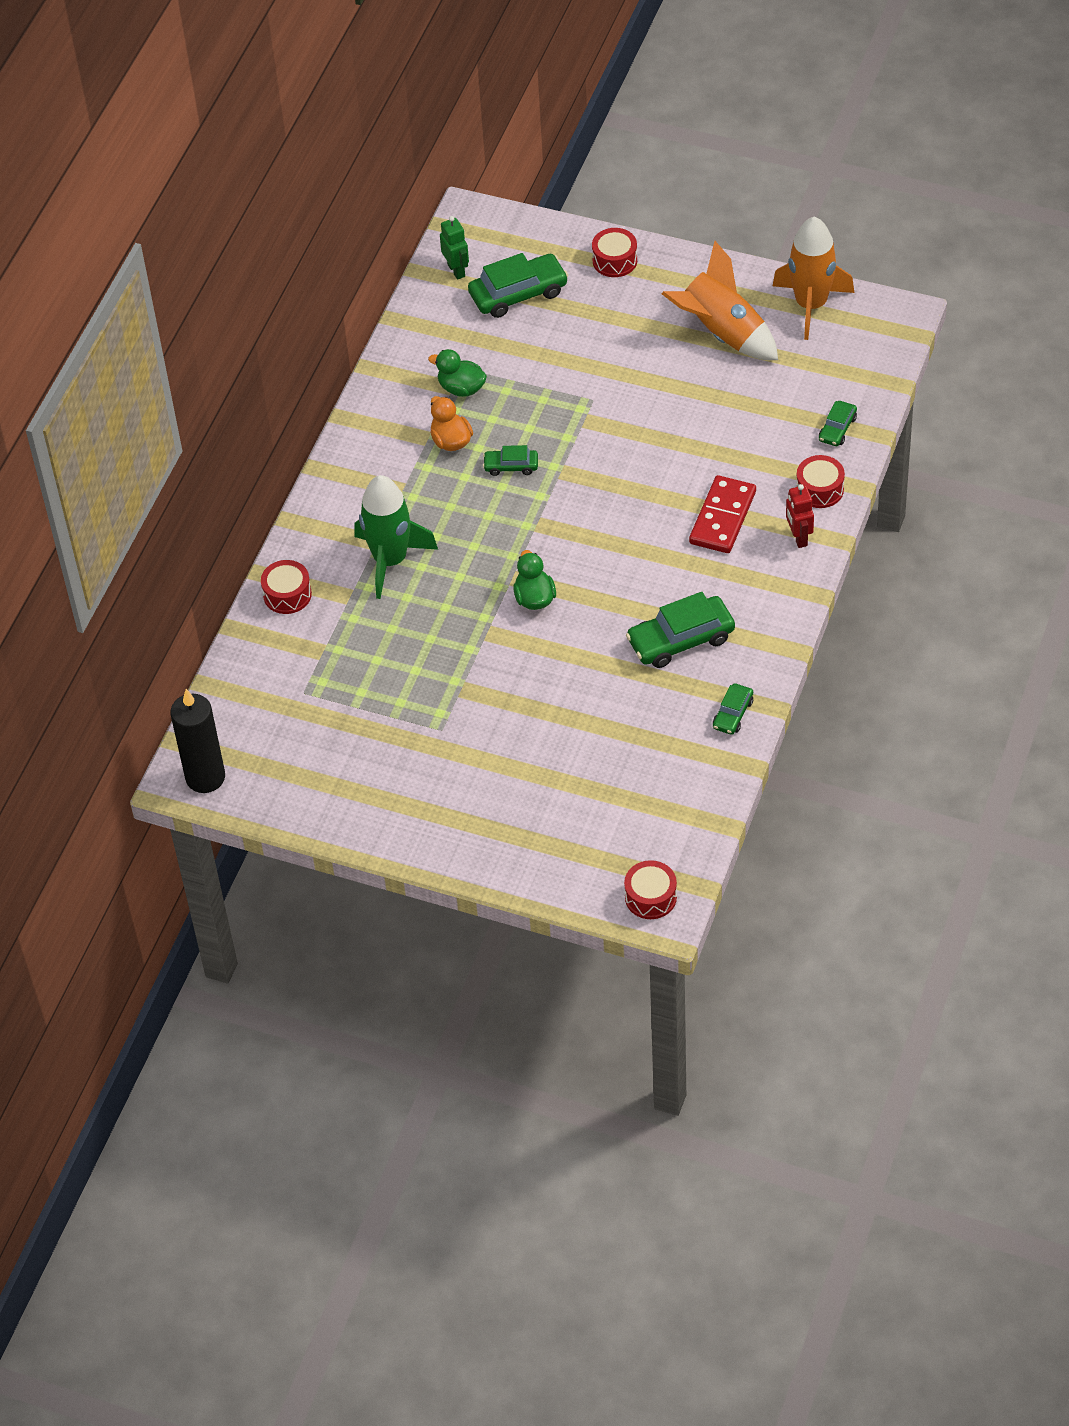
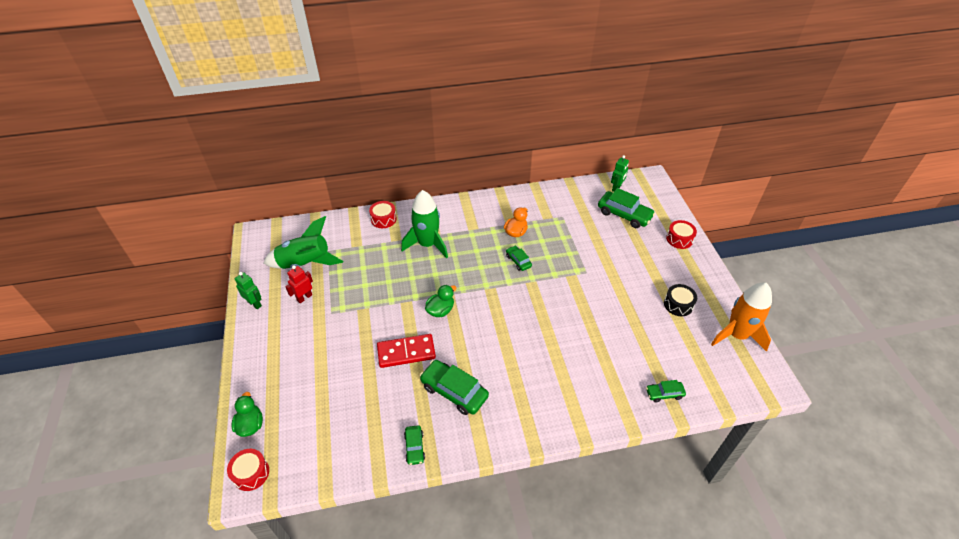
camera: 55 degrees right, 5 degrees down
(205, 777) = (259, 240): black candle -> none
(309, 730) = (305, 263): none -> green rocket
(349, 819) = (255, 304): none -> green robot
(461, 388) = (550, 221): green duck -> green duck (250, 425)
(722, 333) = (678, 304): orange rocket -> black drum
(722, 517) = (555, 368): red domino -> red domino (406, 352)
(732, 714) = (414, 447): green car -> green car turned 90 degrees counterclockwise
(798, 538) = (569, 415): red robot -> red robot (304, 297)
(820, 489) = (613, 407): red drum -> none

